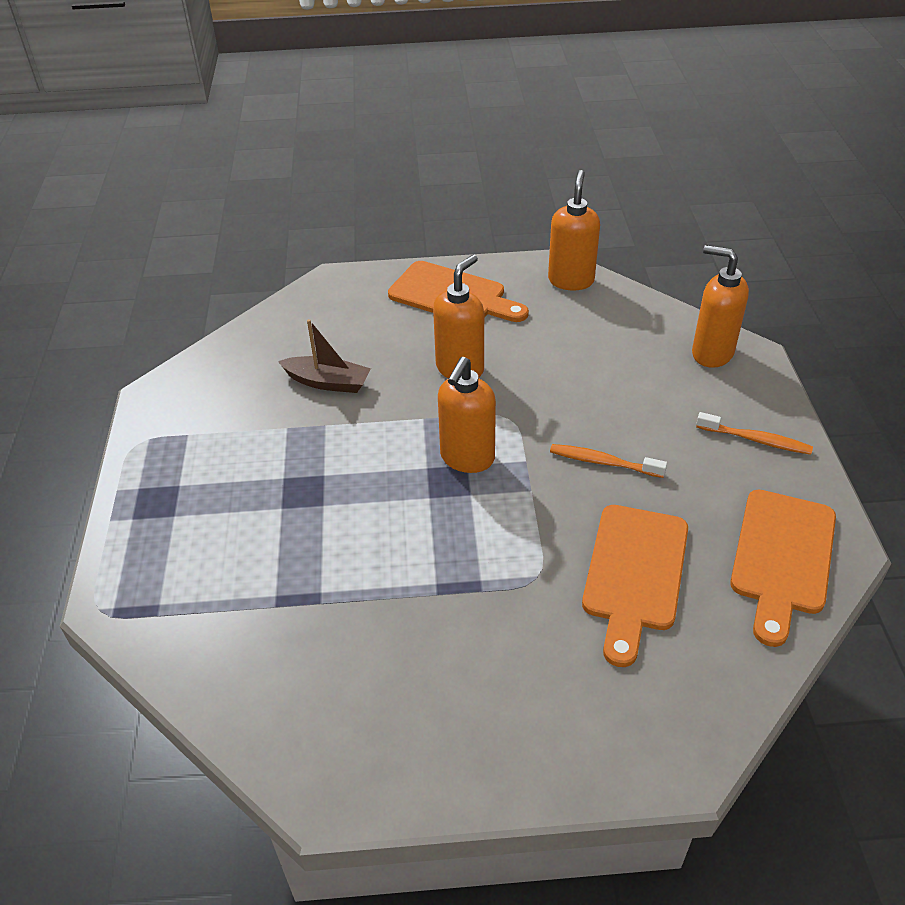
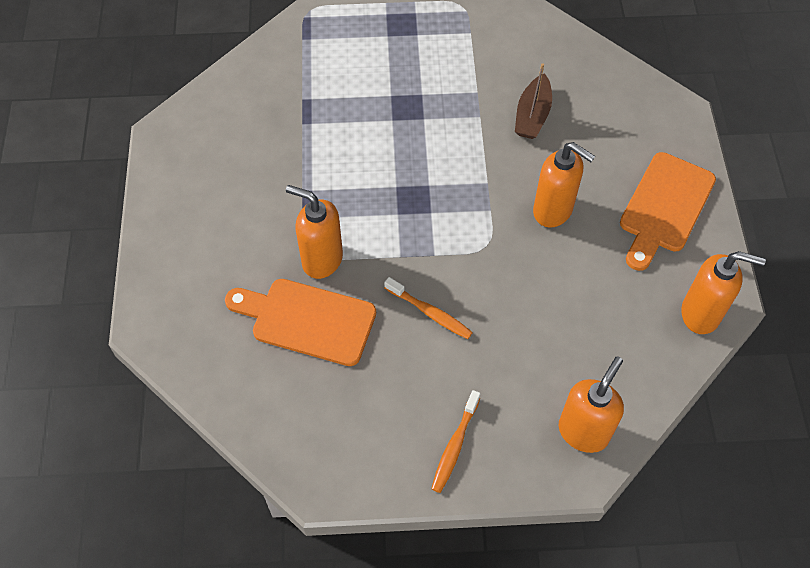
camera: 90 degrees right, 15 degrees up
(467, 458) = (438, 213): orange soap dispenser -> orange soap dispenser (321, 260)
(603, 462) = (430, 313): orange toothbrush -> orange toothbrush turned 105 degrees clockwise
(782, 558) = (313, 434): orange cutting board -> none

